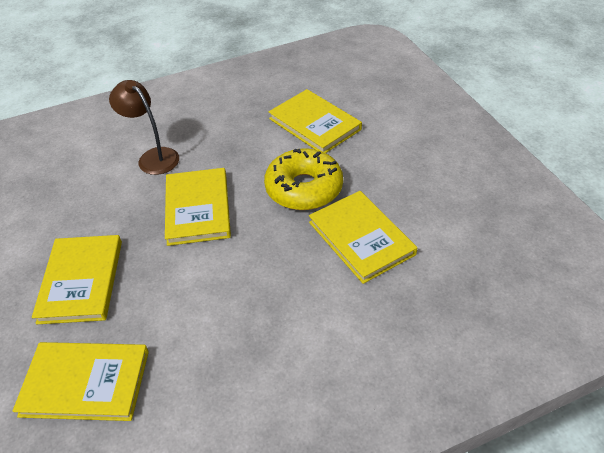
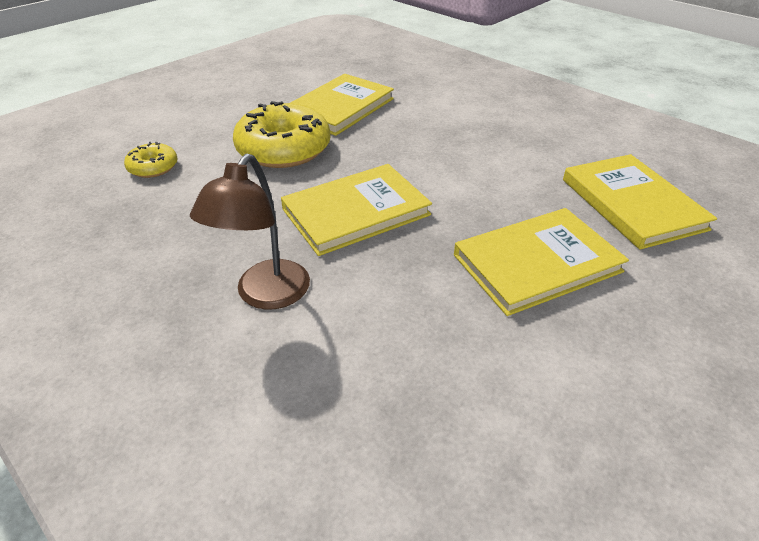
camera: 115 degrees left, 5 degrees down
(314, 124) = (153, 167): yellow book -> yellow donut

